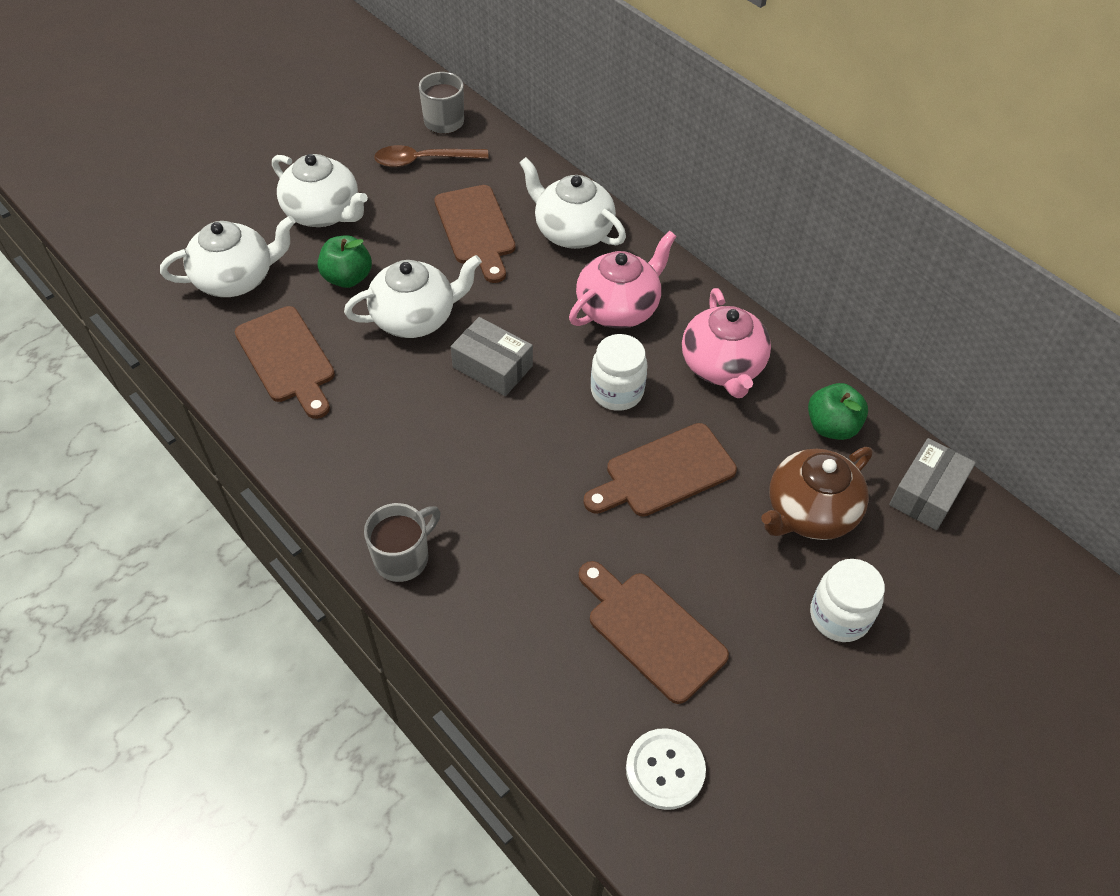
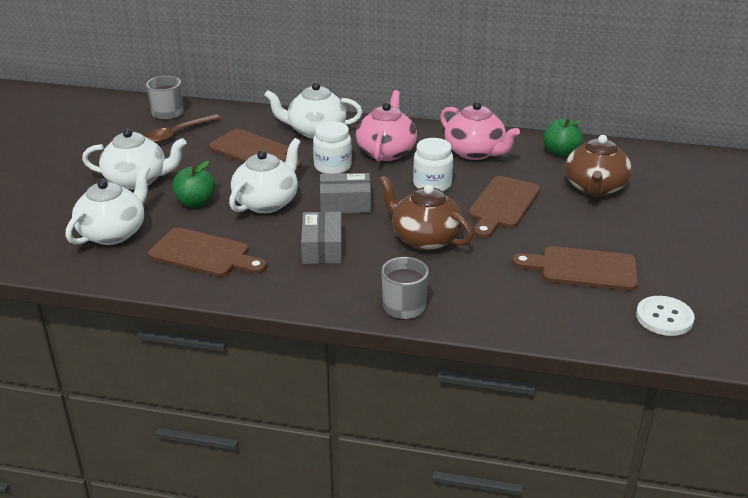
camera: 35 degrees left, 20 degrees down
(523, 472) = (425, 239): none -> brown teapot
(839, 616) = (661, 219): white jar -> white jar (332, 167)
(926, 493) = (637, 157): grey box -> grey box (322, 248)

